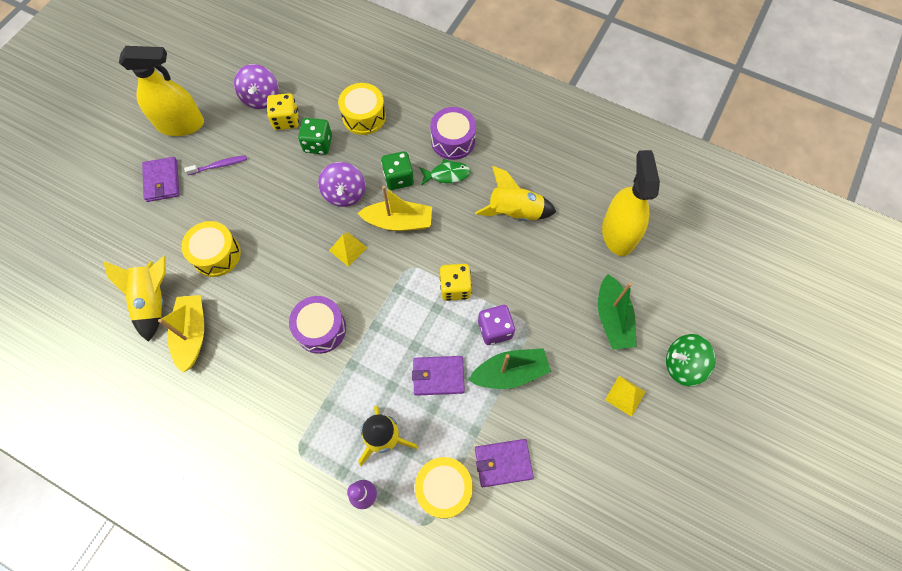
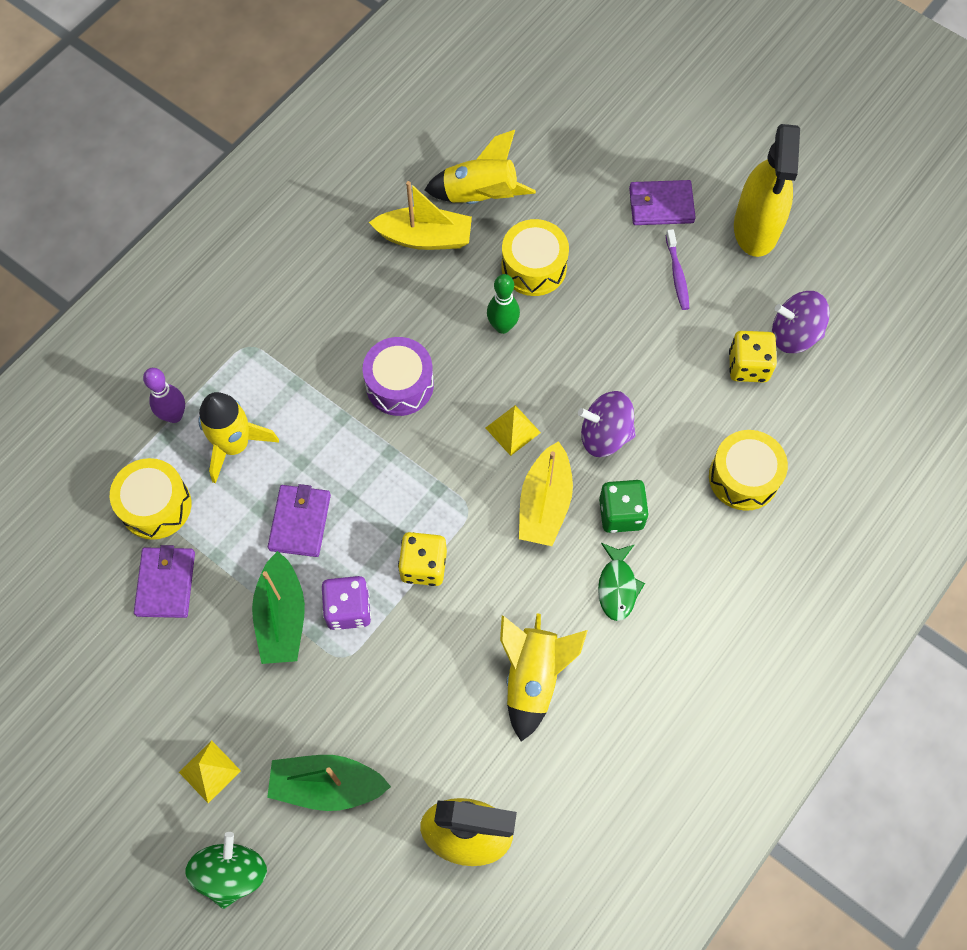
camera: 100 degrees right, 0 degrees up
(267, 268) = (502, 326): none -> green bowling pin
(318, 144) = (698, 406): green dice -> none
(453, 140) = (681, 606): purple drum -> none

